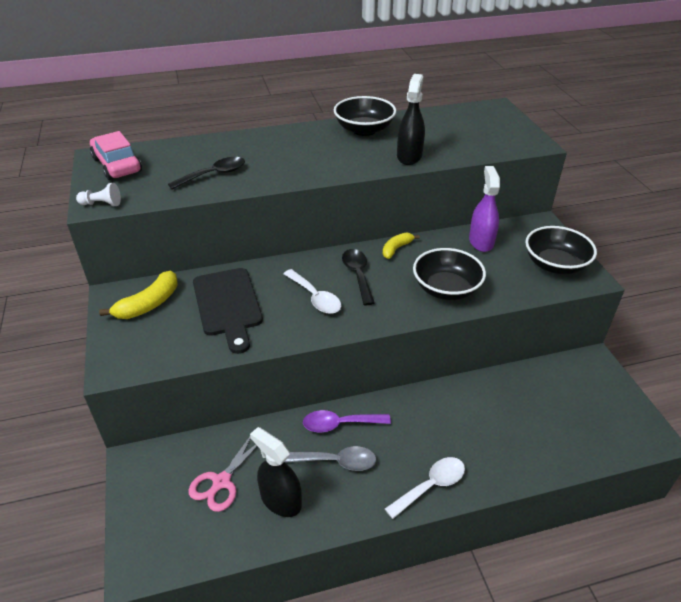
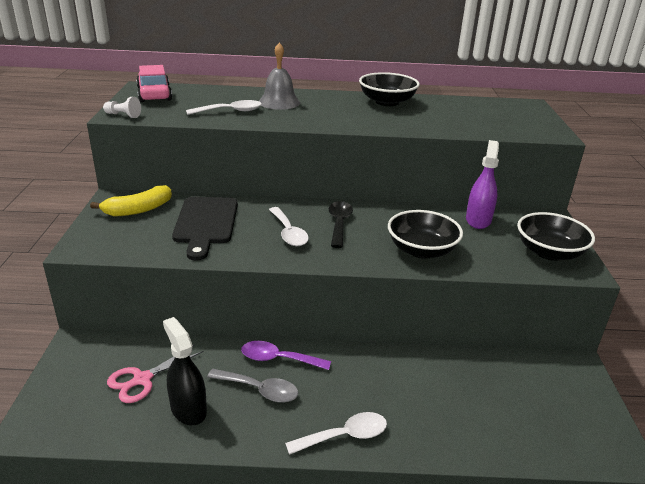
camera: 15 degrees right, 10 degrees down
(214, 175) = (230, 111): black spoon -> white spoon
(257, 151) = (279, 102): none -> grey bell
(396, 249) = (388, 211): yellow banana -> none
(409, 156) = (418, 125): black spray bottle -> none

